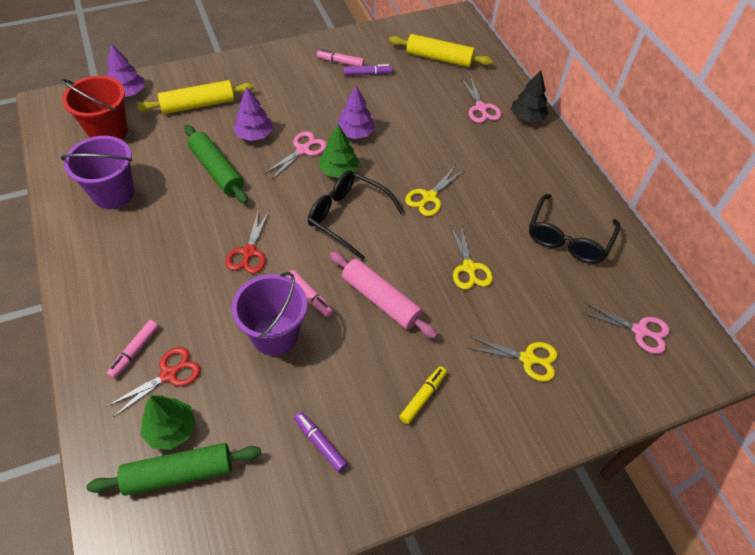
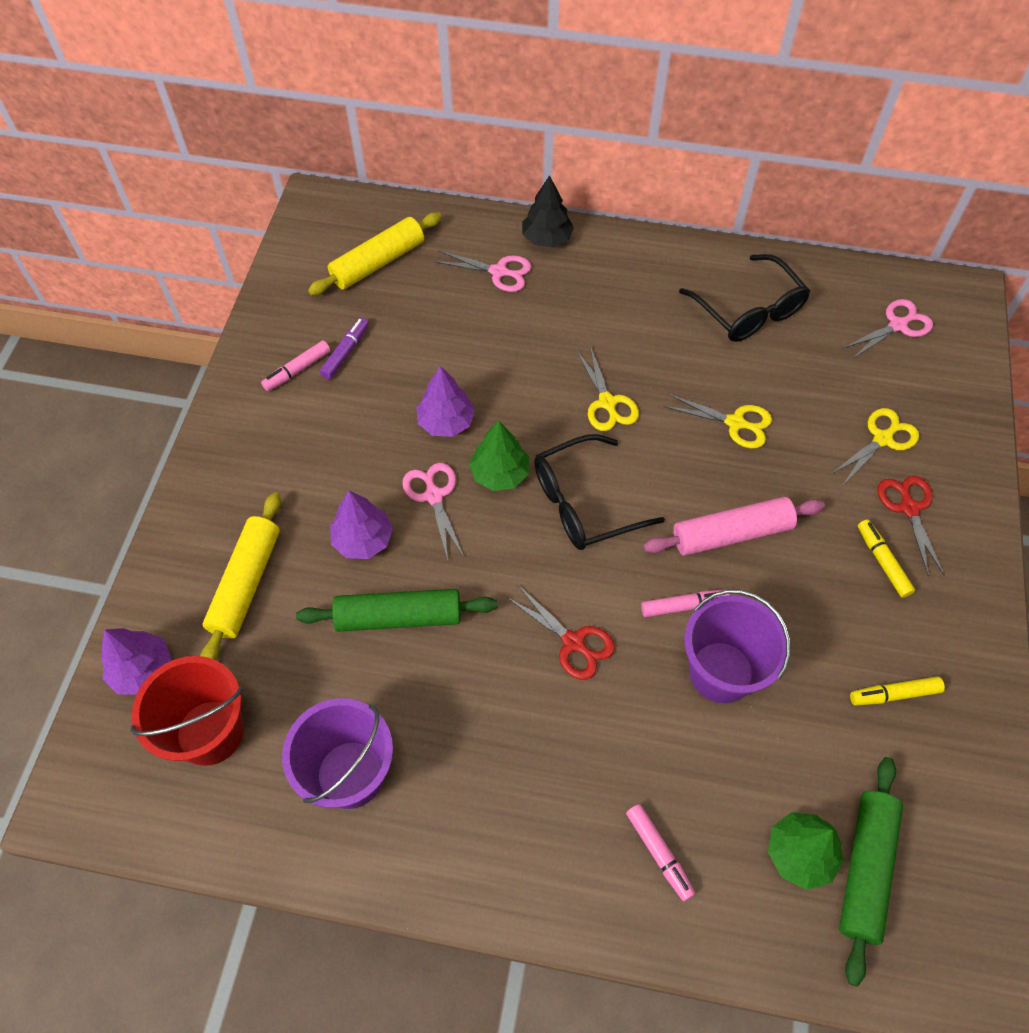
camera: 55 degrees left, 5 degrees up
(169, 374) = (717, 823): red scissors -> red scissors (909, 508)
(320, 443) = (894, 694): purple marker -> yellow marker

